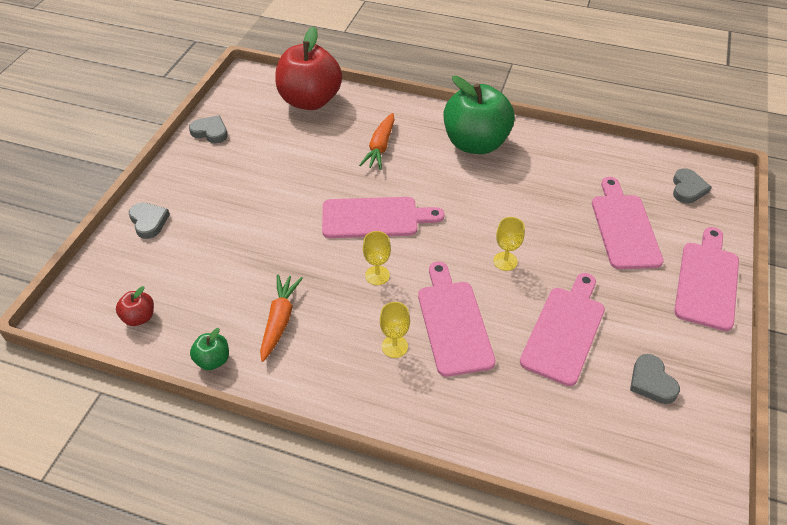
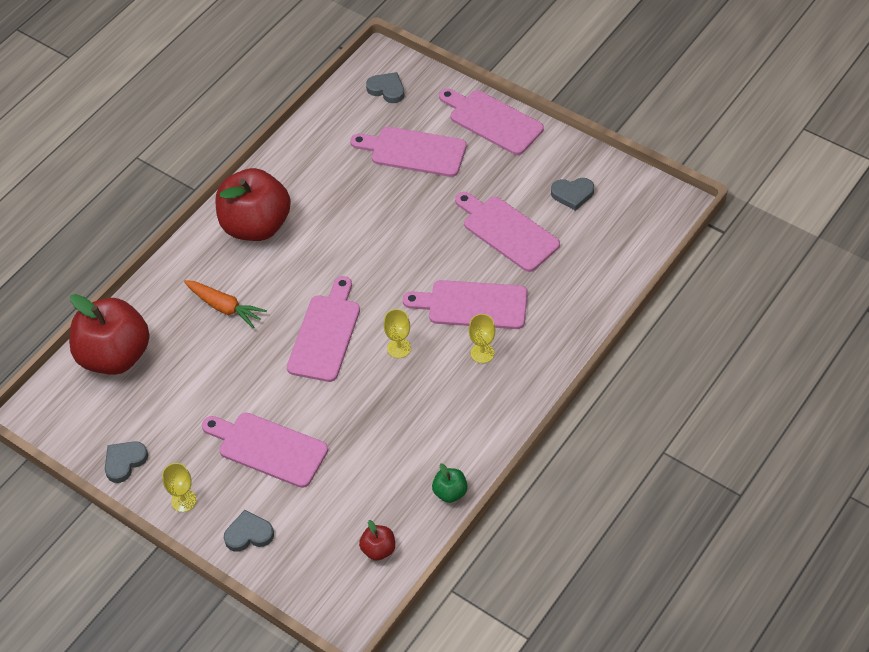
camera: 70 degrees left, 5 degrees up
(240, 211) = (268, 448): none -> pink cutting board
(279, 320) = (424, 434): orange carrot -> none
(475, 143) = (256, 225): green apple -> red apple
(505, 261) = (419, 248): yellow goblet -> yellow goblet (184, 501)

